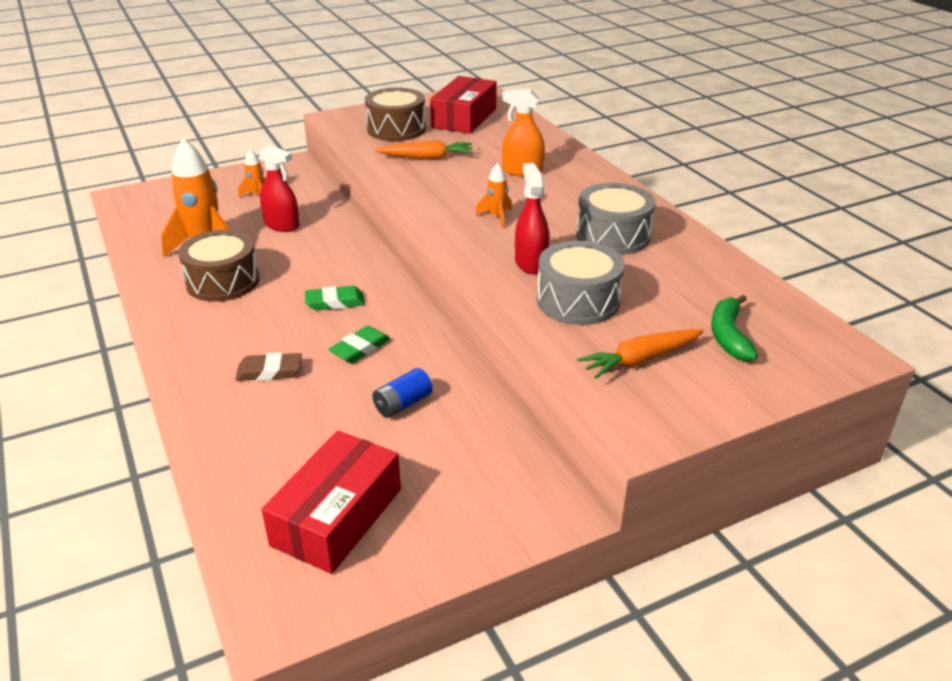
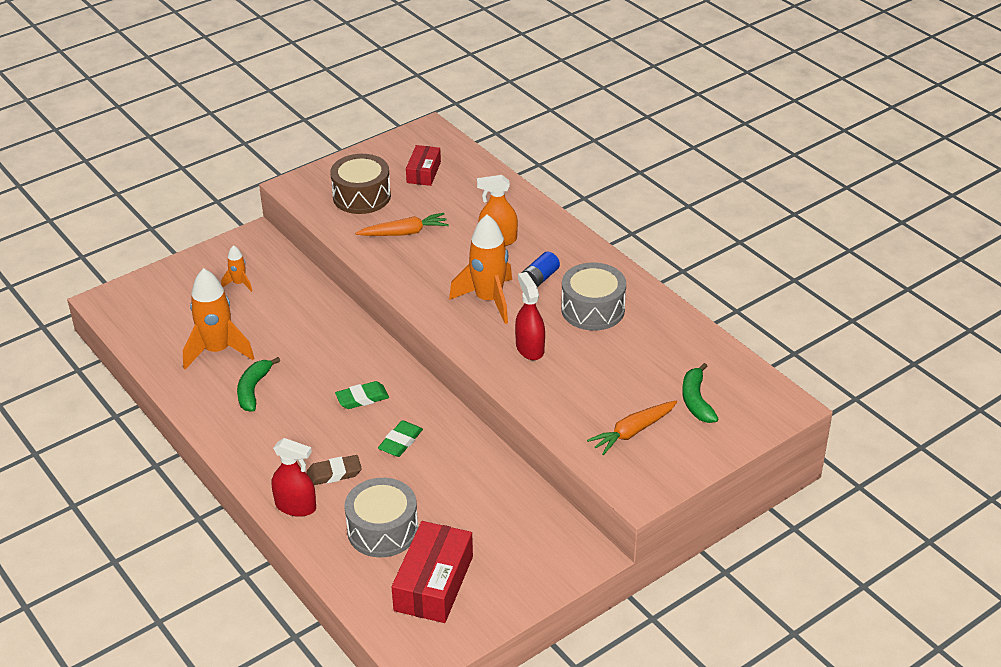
camera: 10 degrees left, 5 degrees up
(223, 281) = (253, 390): brown drum -> green banana
(282, 225) = (279, 318): red spray bottle -> red spray bottle (296, 506)
(403, 404) = (452, 487): blue battery -> blue battery (540, 278)
(464, 118) = (423, 172): red box -> red box, size x0.60
(496, 217) = (488, 300): orange rocket -> orange rocket, size x2.06
(578, 301) = (576, 383): grey drum -> grey drum (382, 530)

